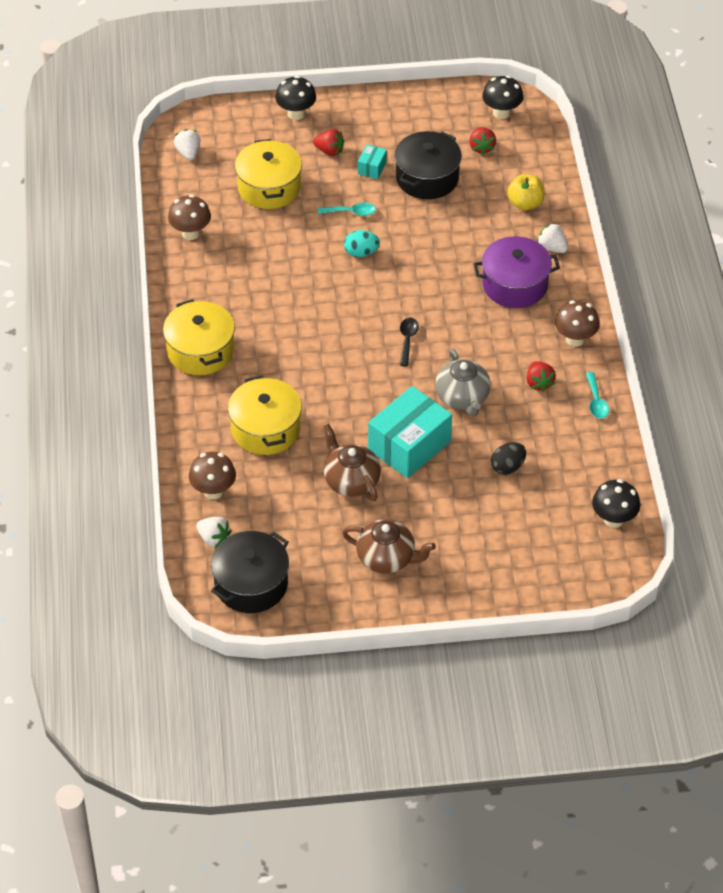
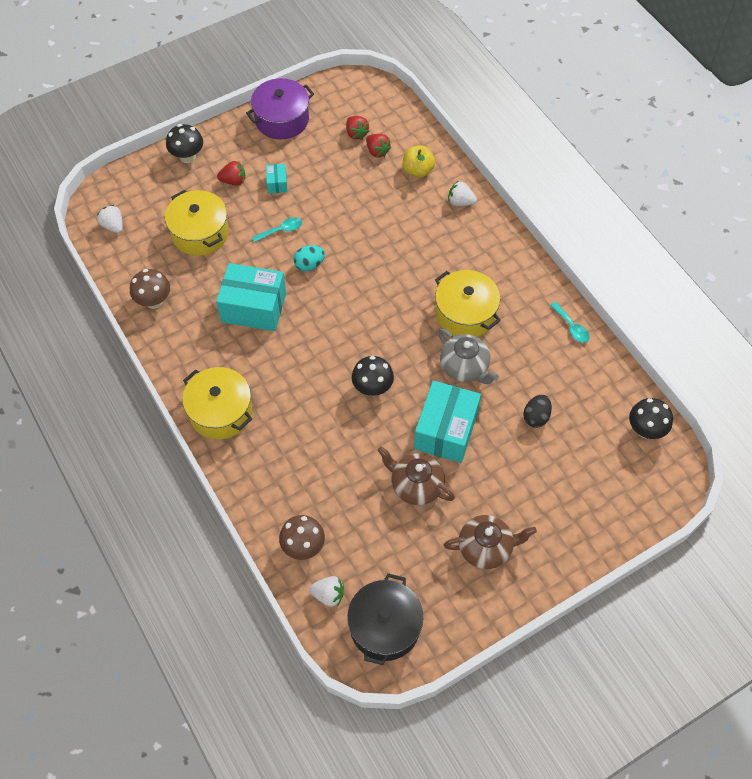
camera: 25 degrees left, 10 degrees up
(265, 429) = (317, 465): yellow pot -> yellow pot (465, 313)
(284, 272) = (253, 307): none -> turquoise box
(407, 340) = (391, 331): black spoon -> none
(427, 178) = (327, 176): black pot -> none
(501, 112) = (355, 97): black mushroom -> black mushroom (372, 388)
(515, 285) = (449, 246): purple pot -> purple pot (282, 119)
(539, 383) = (517, 328): red strawberry -> red strawberry (377, 151)
(575, 339) = (524, 277): brown mushroom -> none

